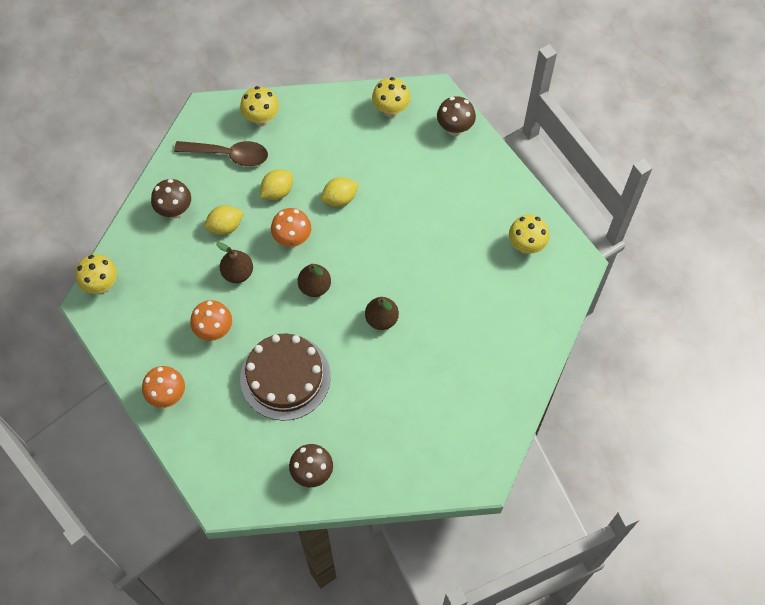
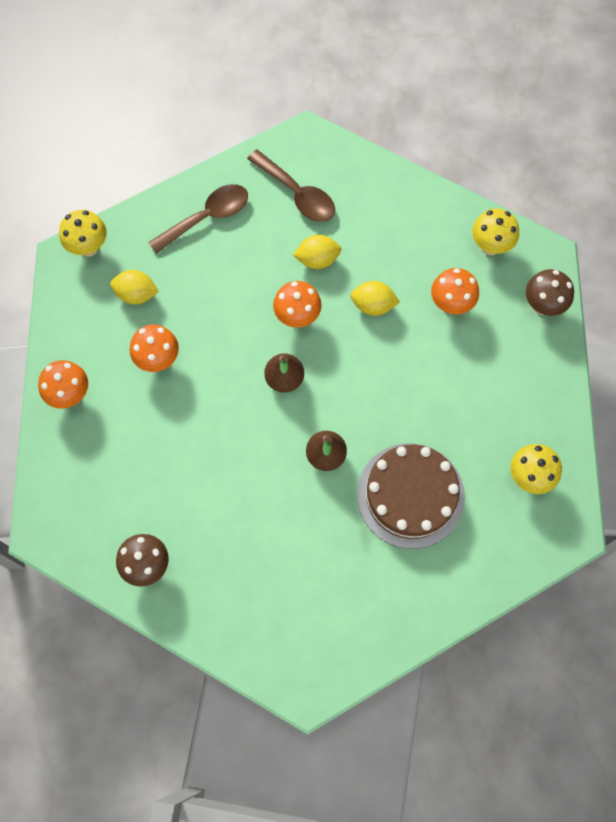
camera: 35 degrees right, 5 degrees up
(175, 210) = (207, 217): brown mushroom -> brown spoon
(225, 226) = (242, 263): yellow lemon -> yellow lemon (136, 294)
(237, 273) = (221, 317): brown pear -> none
(261, 119) = (354, 177): yellow mushroom -> none
(285, 377) = (191, 451): brown cake -> brown cake (410, 495)
(392, 165) = (451, 304): none -> orange mushroom

